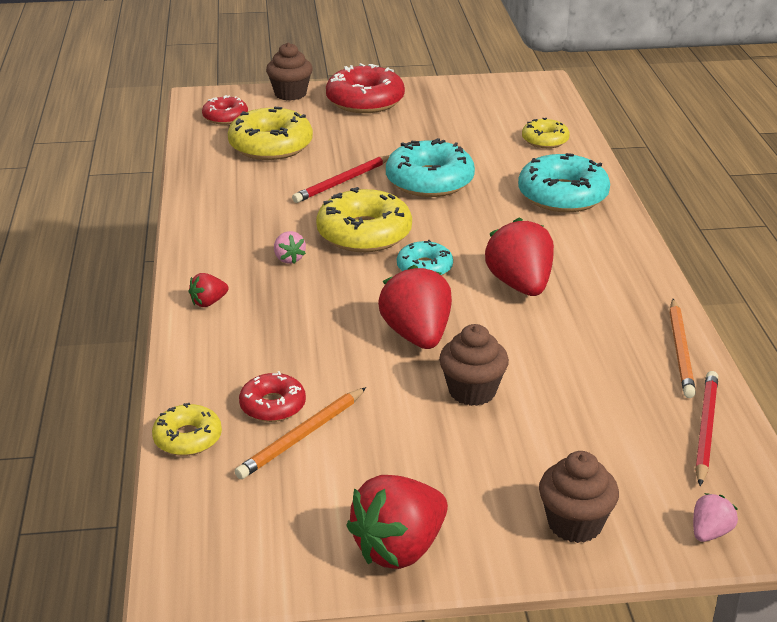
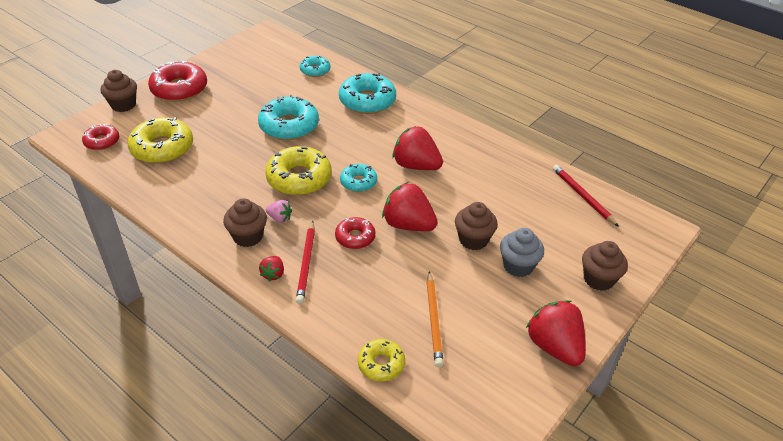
camera: 45 degrees left, 10 degrees up
(234, 258) = (248, 236): none -> brown cupcake
(273, 405) = (396, 313): red donut -> red donut (355, 237)
(342, 181) = (241, 151): red pencil -> red pencil (306, 263)
(399, 548) = (554, 346): red strawberry -> red strawberry turned 150 degrees clockwise
(486, 447) = (518, 266): none -> grey cupcake
(545, 140) = (315, 70): yellow donut -> turquoise donut
(680, 351) = (525, 161): orange pencil -> none
(710, 532) = (645, 246): pink strawberry -> none

